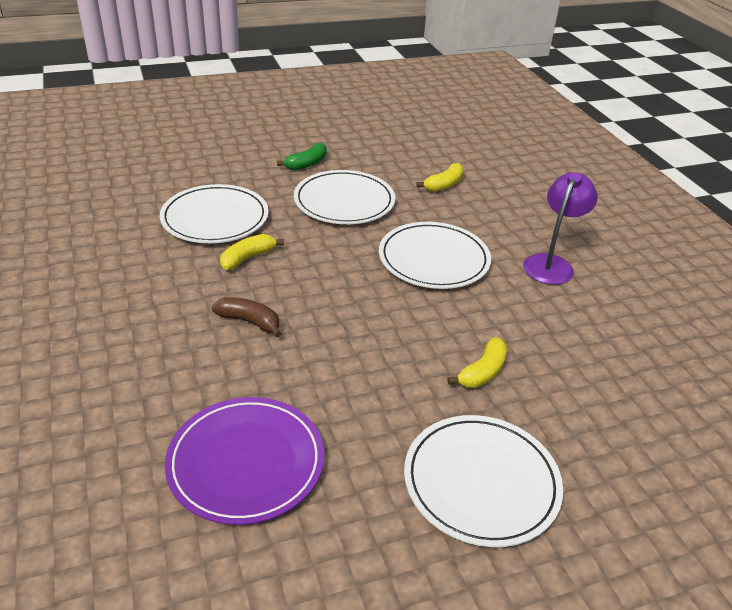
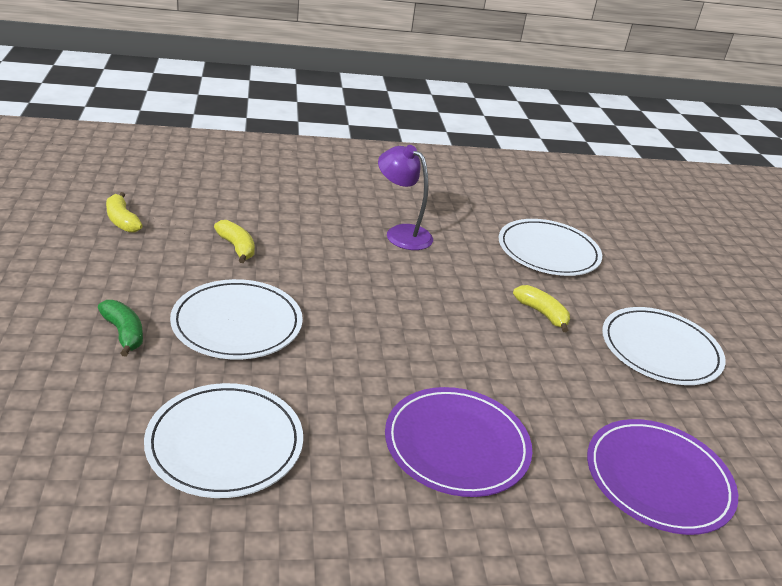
camera: 80 degrees left, 5 degrees down
(247, 258) = (332, 427): yellow banana -> yellow banana (122, 220)
(249, 321) = (456, 445): brown banana -> purple plate
(434, 259) = (375, 293): white plate -> white plate (548, 251)

